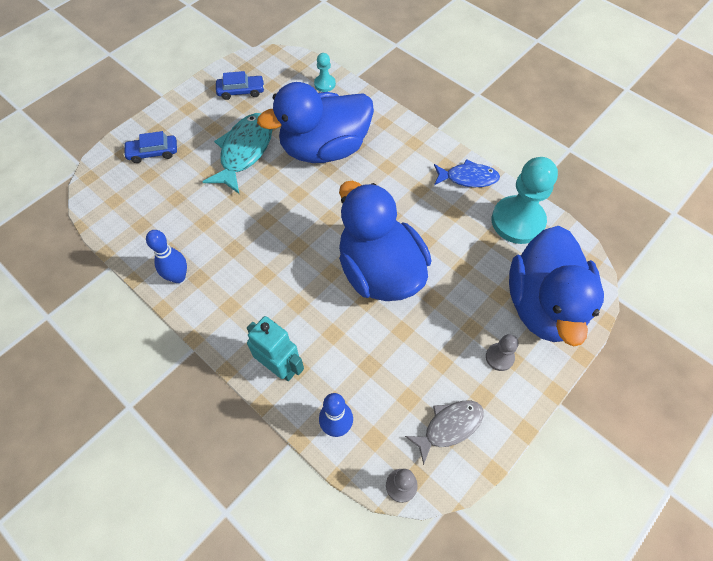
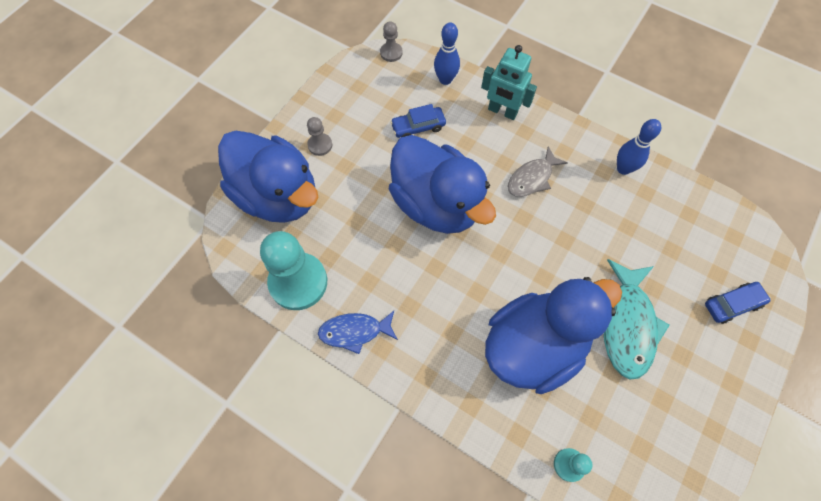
camera: 170 degrees right, 5 degrees up
(241, 91) = (678, 427): blue car -> blue car (418, 127)
(449, 427) = (359, 91): grey fish -> grey fish (532, 178)
(543, 305) = (277, 195): blue duck -> blue duck turned 135 degrees clockwise

